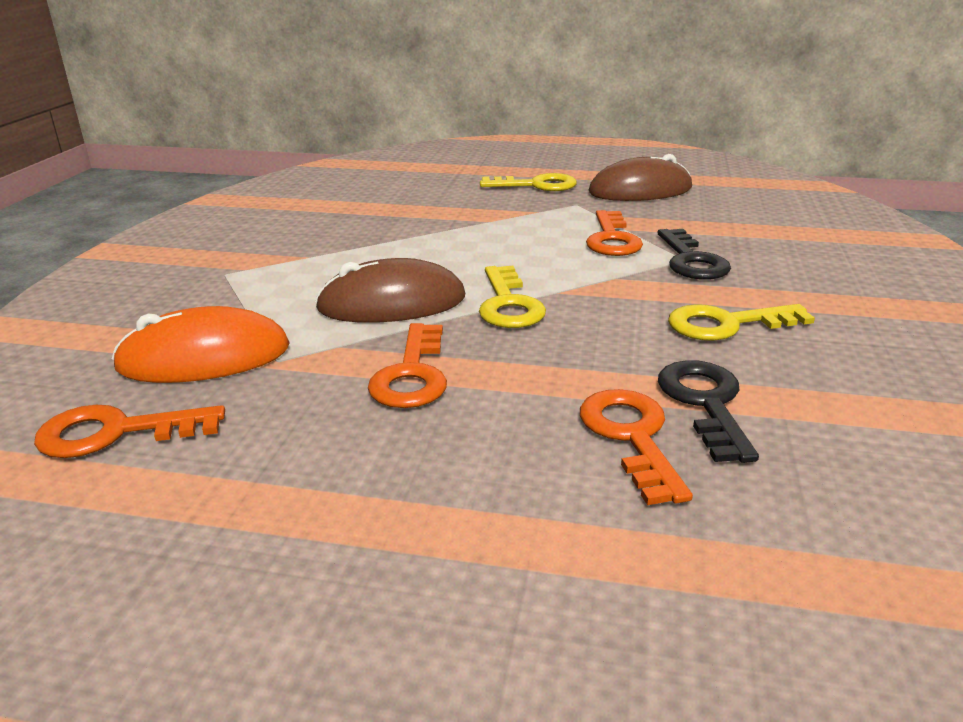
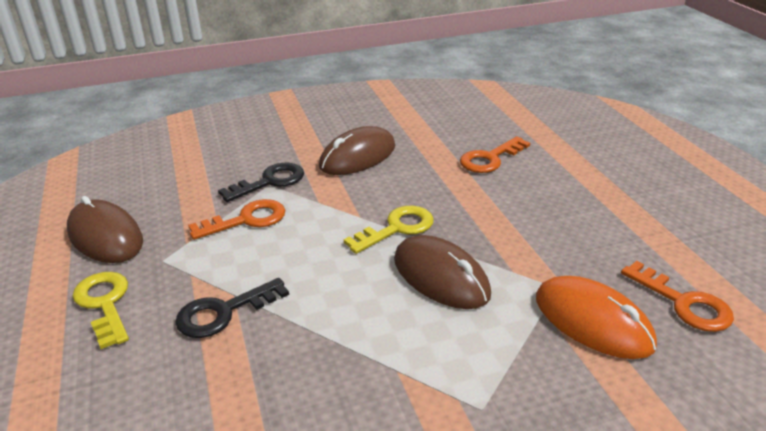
camera: 120 degrees left, 5 degrees up
(412, 375) = (512, 230): orange key -> none
(705, 403) = (444, 149): black key -> black key (223, 312)
(726, 324) = (358, 156): yellow key -> brown mouse

